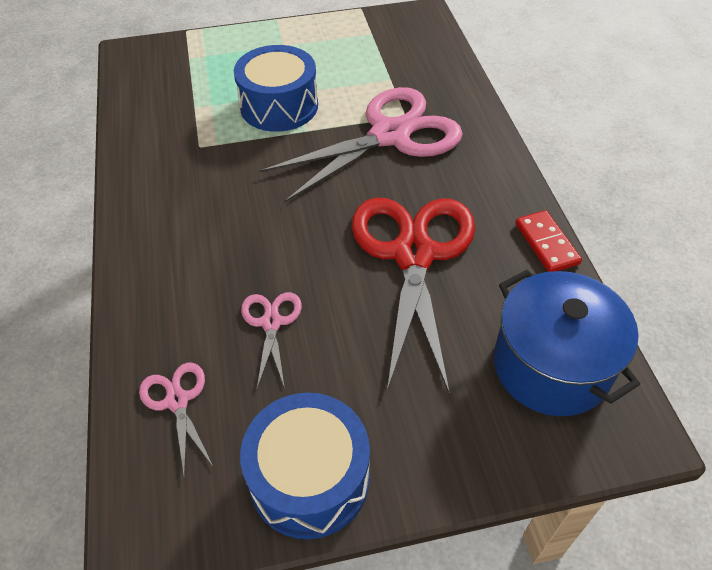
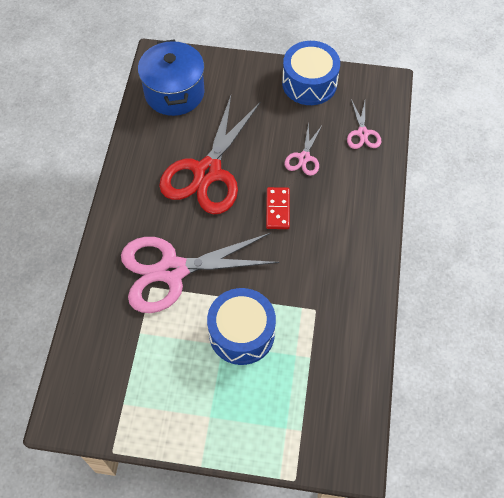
camera: 160 degrees left, 10 degrees up
(546, 243) = (127, 154): red domino -> red domino (277, 209)

